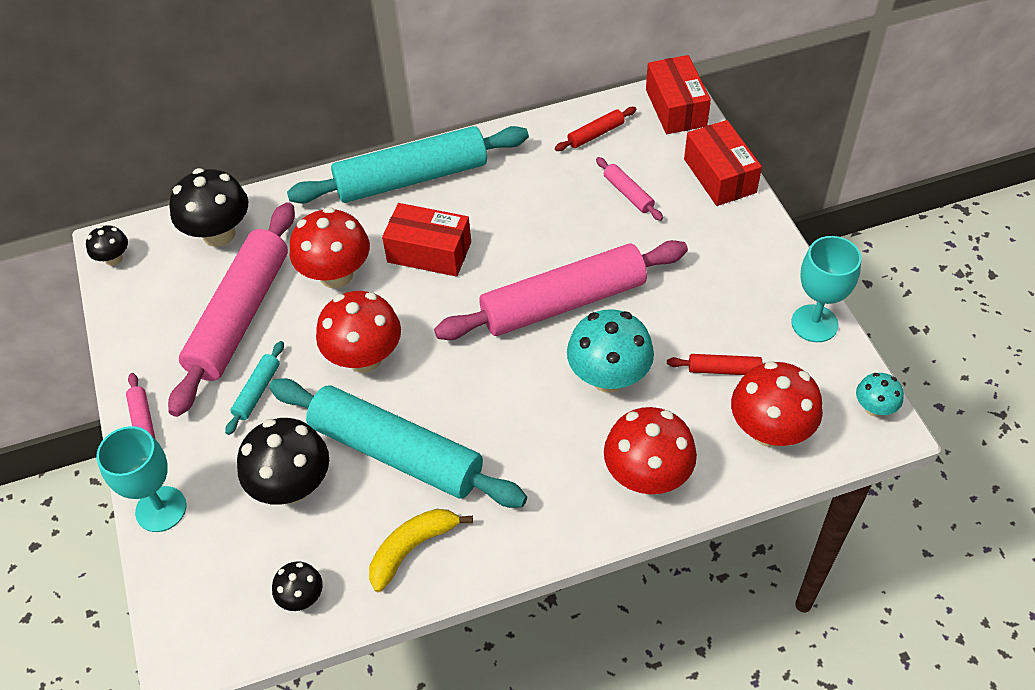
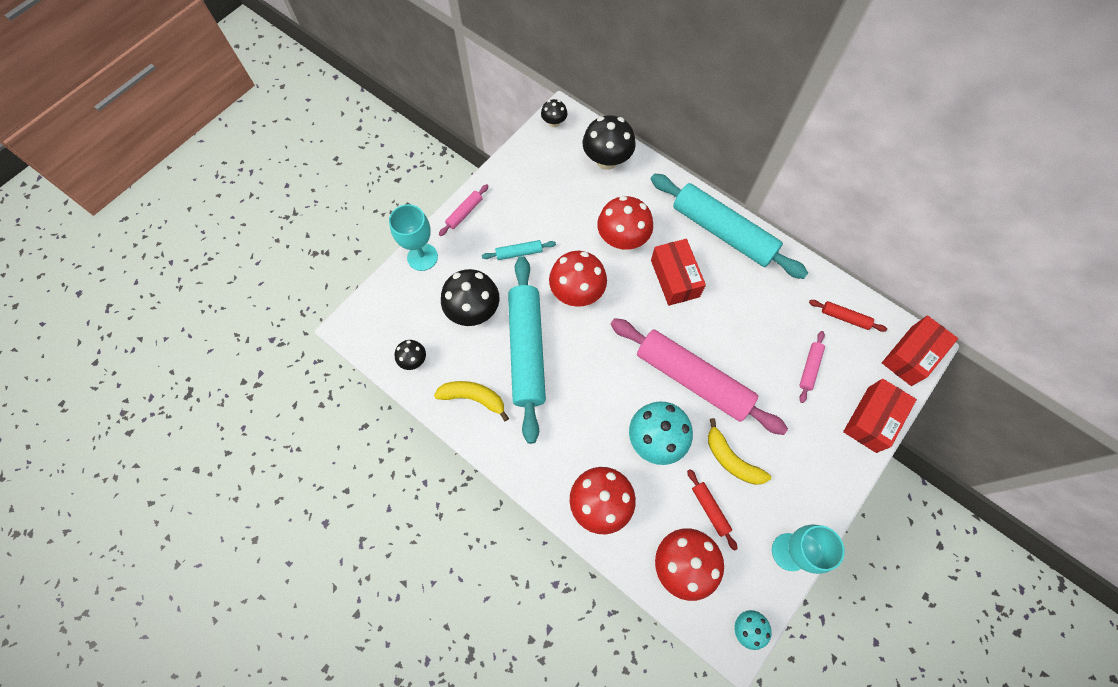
camera: 55 degrees right, 15 degrees up
(240, 316) = (561, 210): pink rolling pin -> none
(681, 318) = (731, 459): none -> yellow banana

